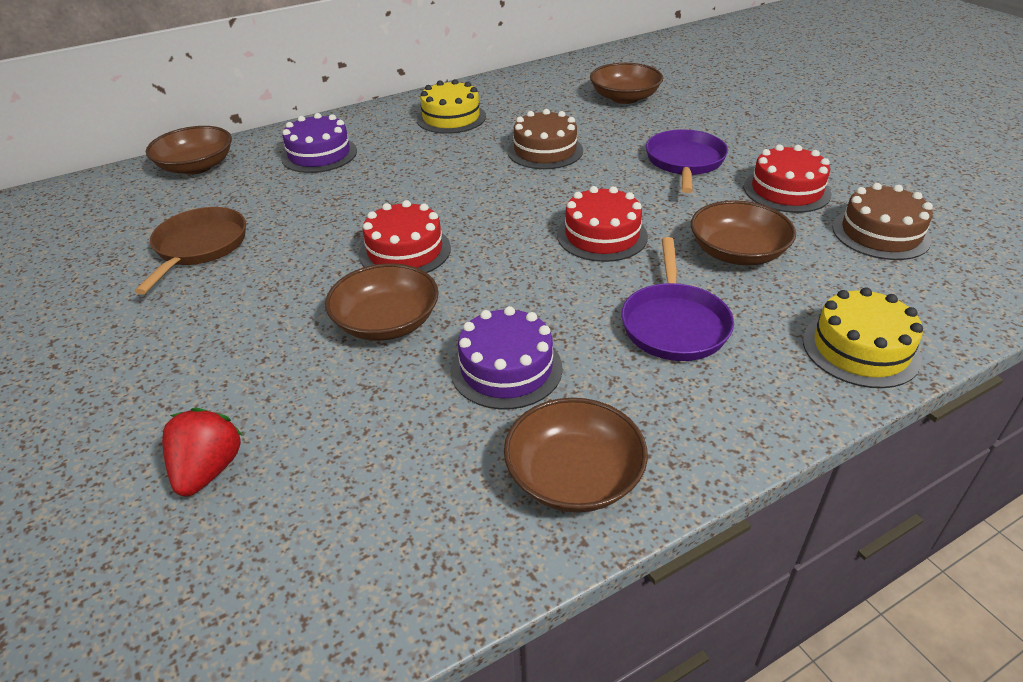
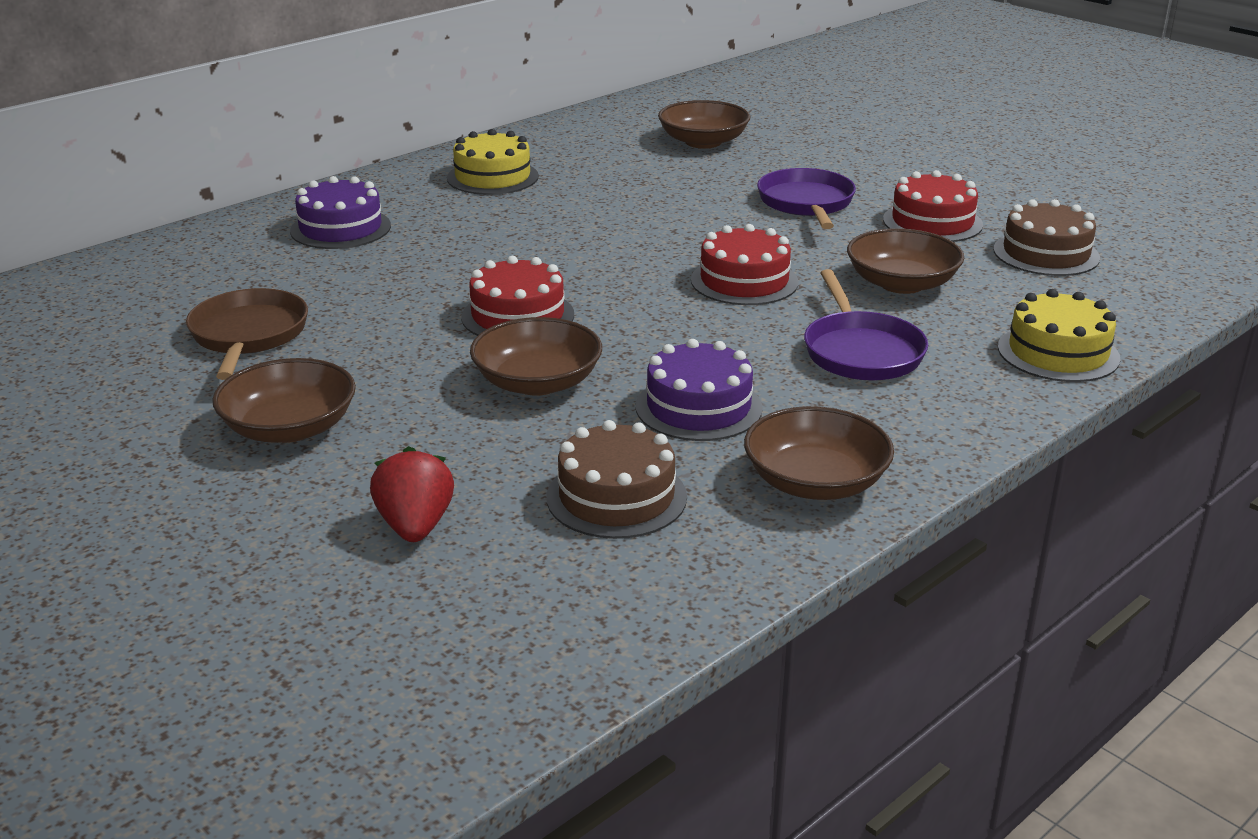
camera: 15 degrees left, 10 degrees down
(196, 166) = (178, 253): brown bowl -> brown bowl (289, 428)
(545, 151) = (633, 204): brown cake -> brown cake (616, 497)

